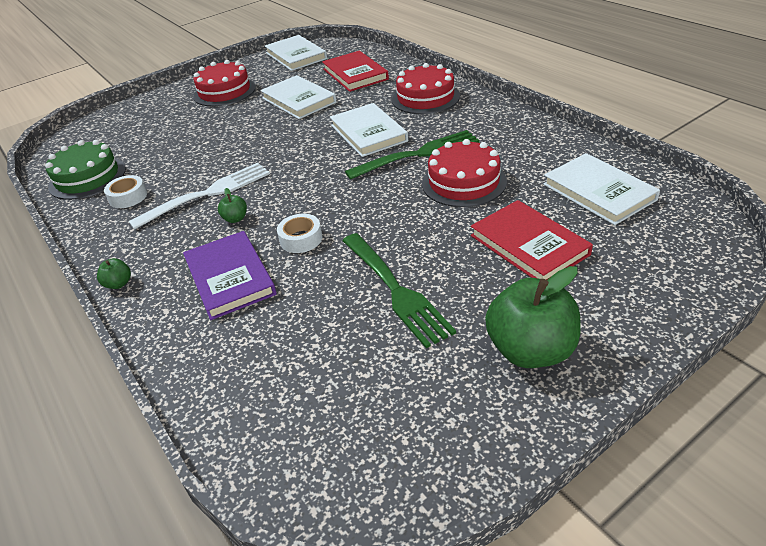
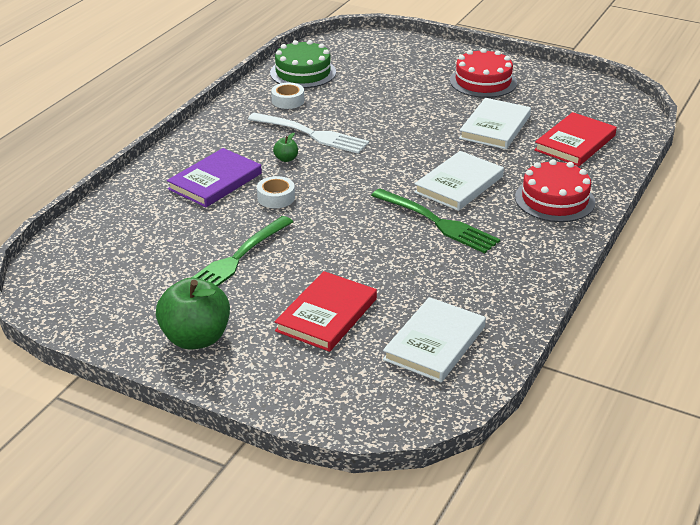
camera: 60 degrees right, 5 degrees down
(119, 284) = (187, 138): green apple -> none
(296, 56) = (589, 95): white book -> none
(464, 182) = (405, 259): red cake -> none

